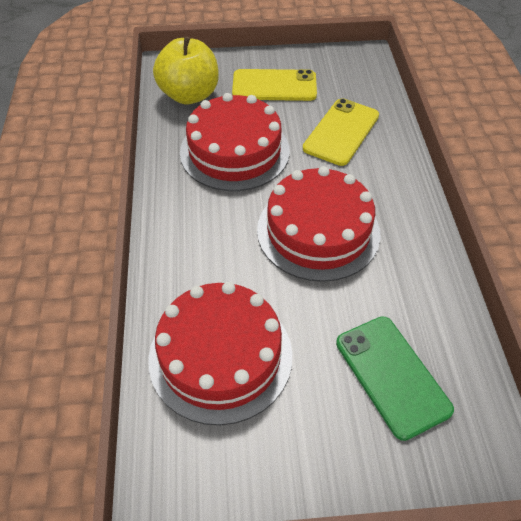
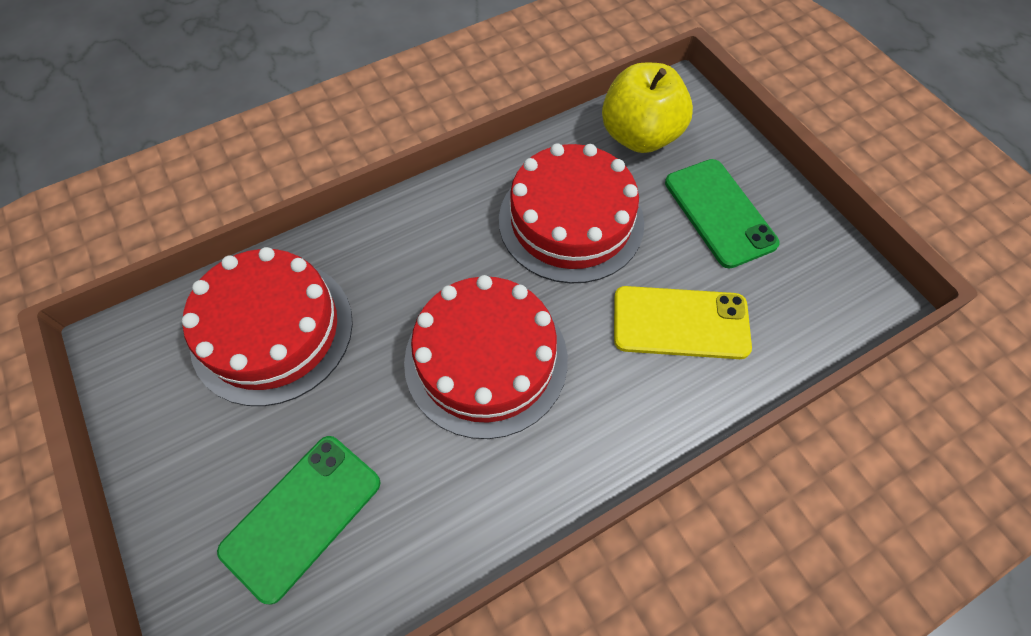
camera: 65 degrees right, 10 degrees up
(274, 86) = (719, 213): yellow phone -> green phone

